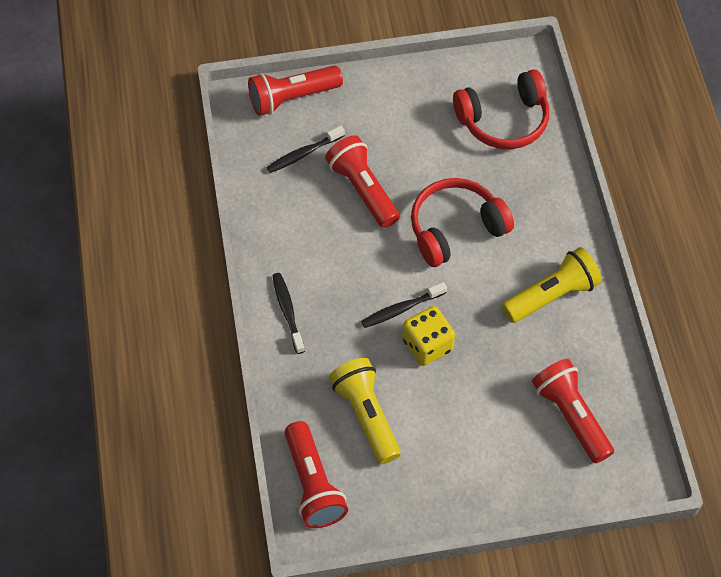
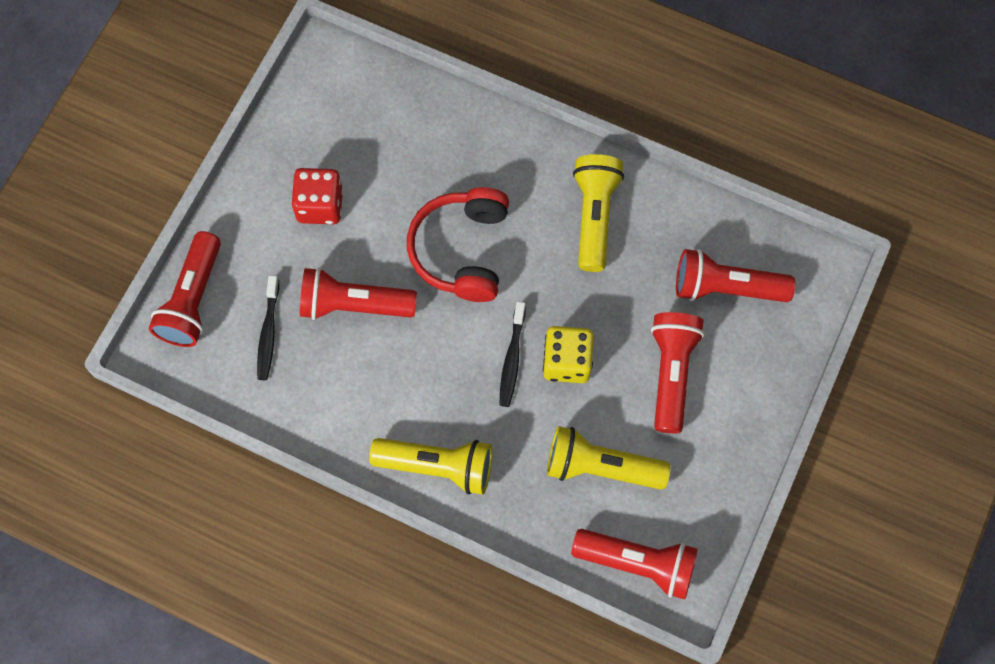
camera: 55 degrees left, 10 degrees up
(287, 311) = (437, 466): black toothbrush -> yellow flashlight
(417, 126) = (320, 205): none -> red dice
(474, 419) = (671, 373): none -> red flashlight
(503, 120) = (375, 123): red headphones -> none

